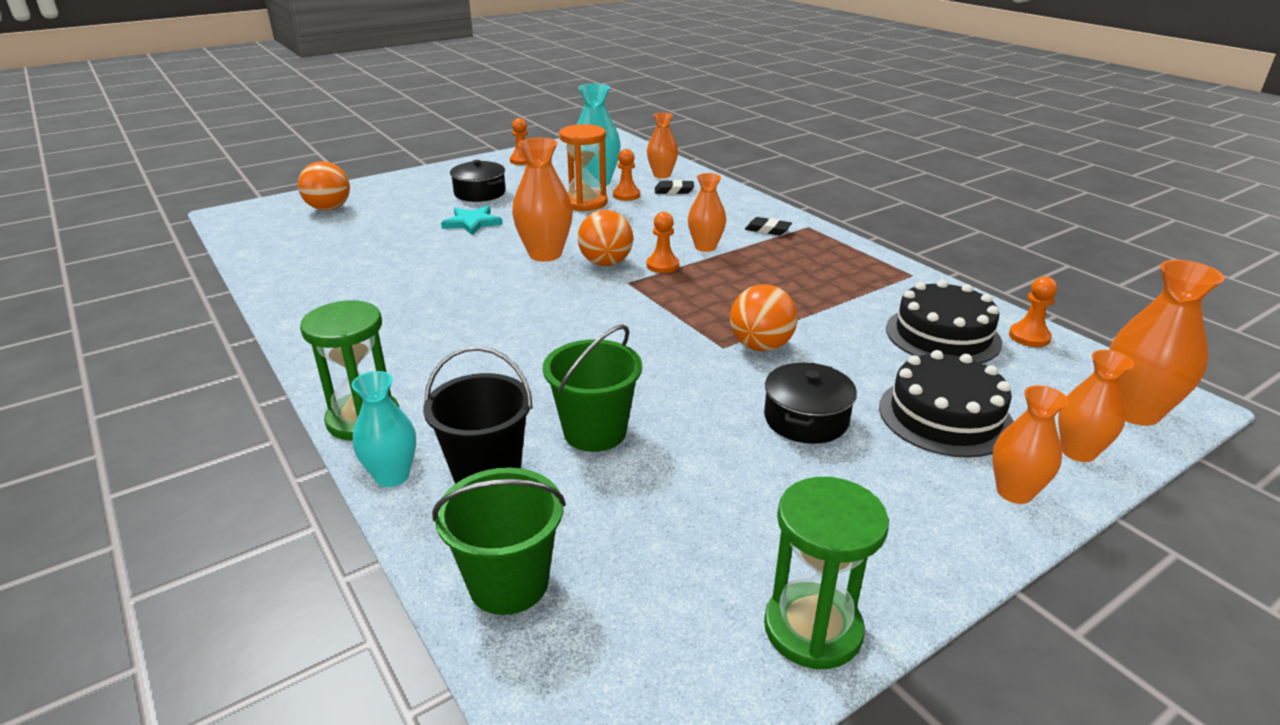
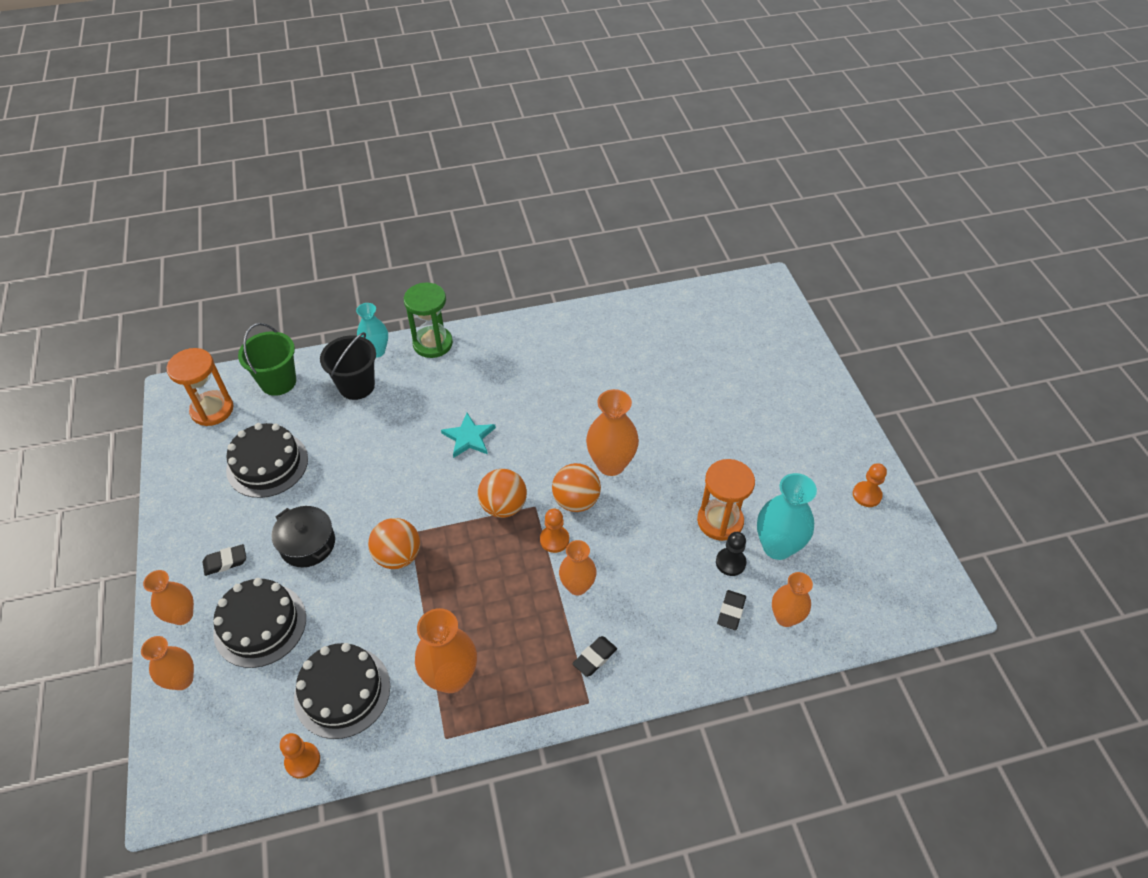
camera: 110 degrees right, 20 degrees up
(329, 209) = (762, 339): orange ball -> orange ball (503, 506)
(472, 223) = (698, 427): turquoise star -> turquoise star (469, 437)
(480, 193) = (772, 443): black pot -> none
(595, 432) = (361, 437): green bucket -> none
(626, 195) = (730, 562): orange pawn -> black pawn
(627, 662) = (212, 410): none -> orange hourglass
(707, 514) = (267, 464): none -> black cake
(813, 629) = (179, 476): green hourglass -> none
(902, 485) = (225, 562): none -> black eraser
(1134, 412) = (184, 755): orange vase -> orange vase (451, 677)

